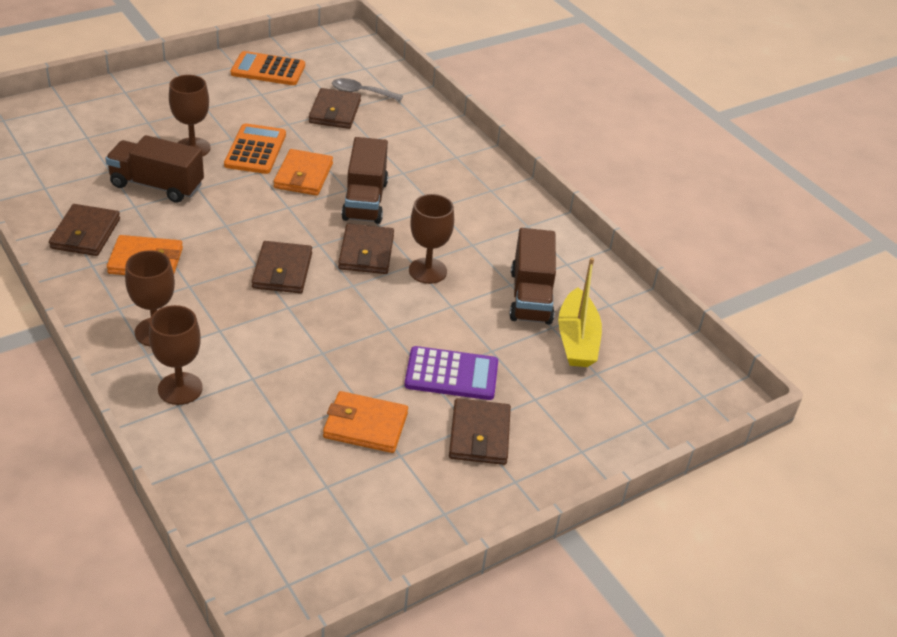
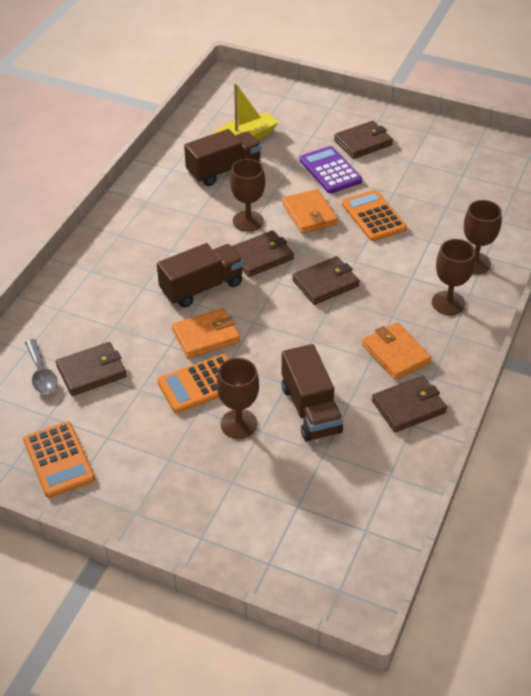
camera: 120 degrees left, 5 degrees up
(338, 360) = (373, 216): none -> orange calculator
(365, 425) = (407, 182): orange wallet -> orange wallet (309, 214)

